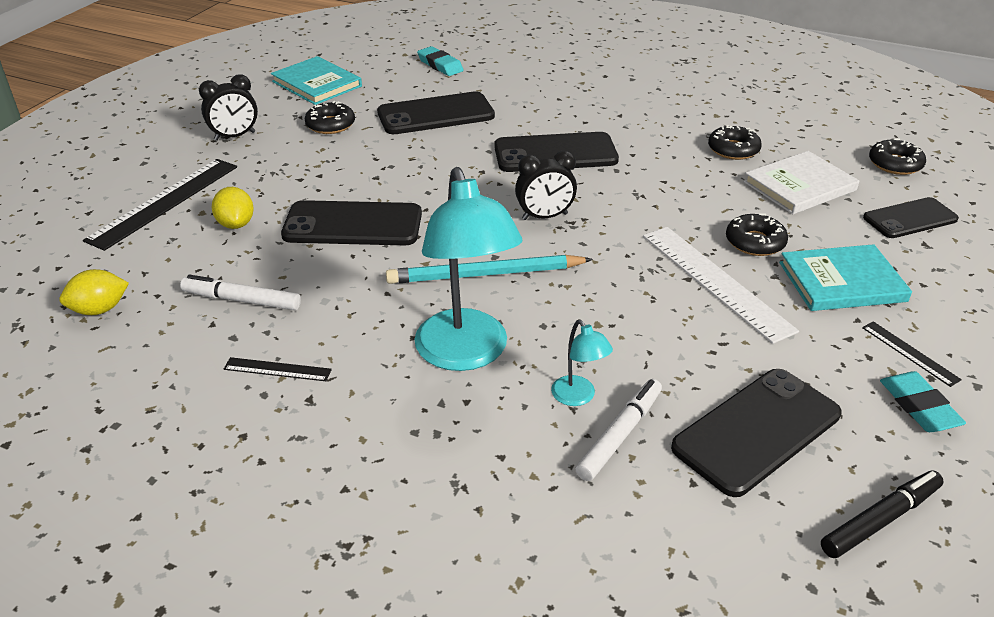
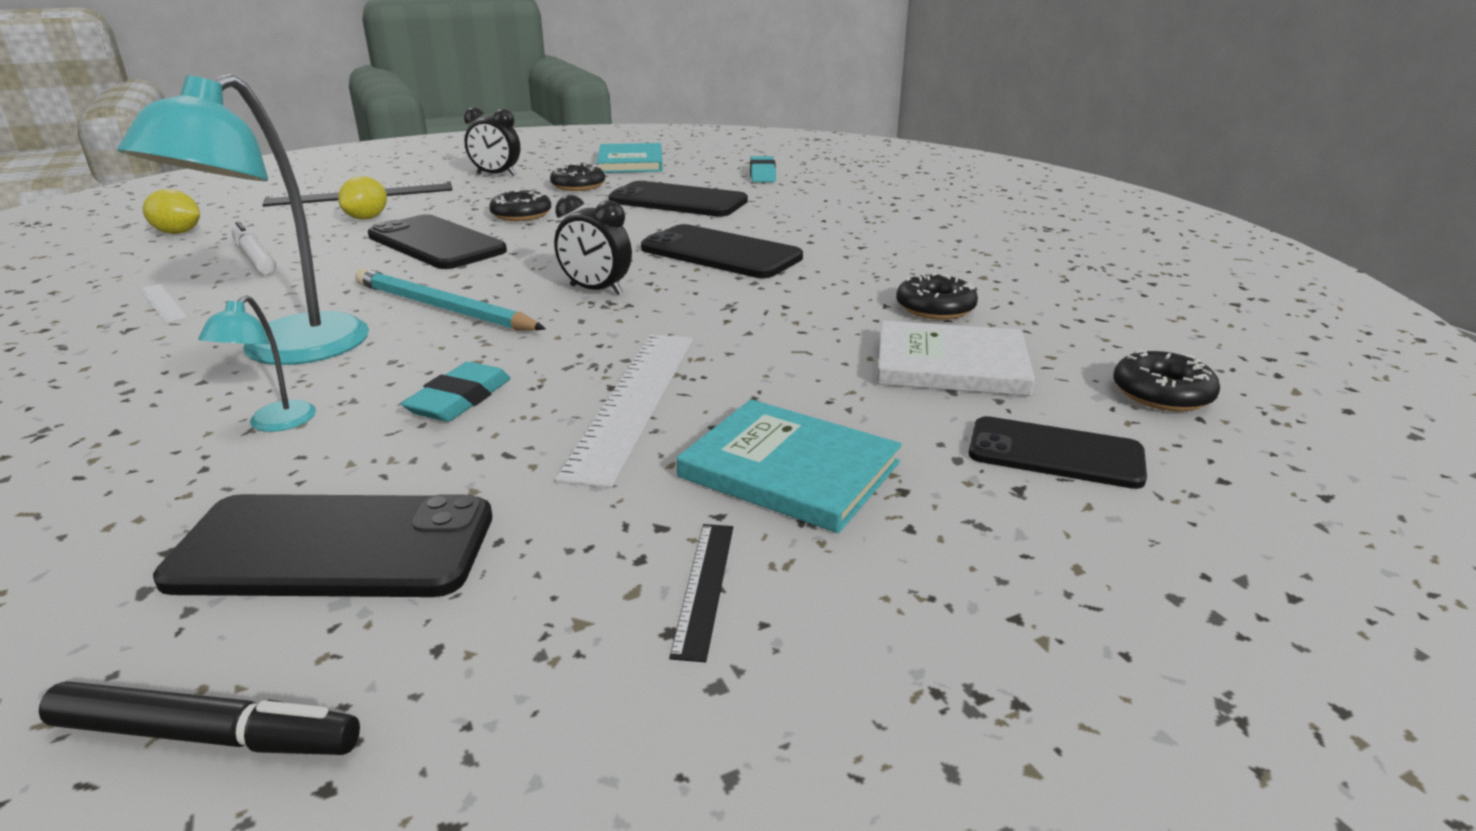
camera: 40 degrees right, 10 degrees down
(277, 369) = (162, 303): black ruler -> white ruler
(619, 435) = (224, 471): white marker -> none
(755, 242) = (765, 389): black donut -> black donut (521, 215)
(919, 406) = (569, 651): turquoise eraser -> turquoise eraser (460, 399)

